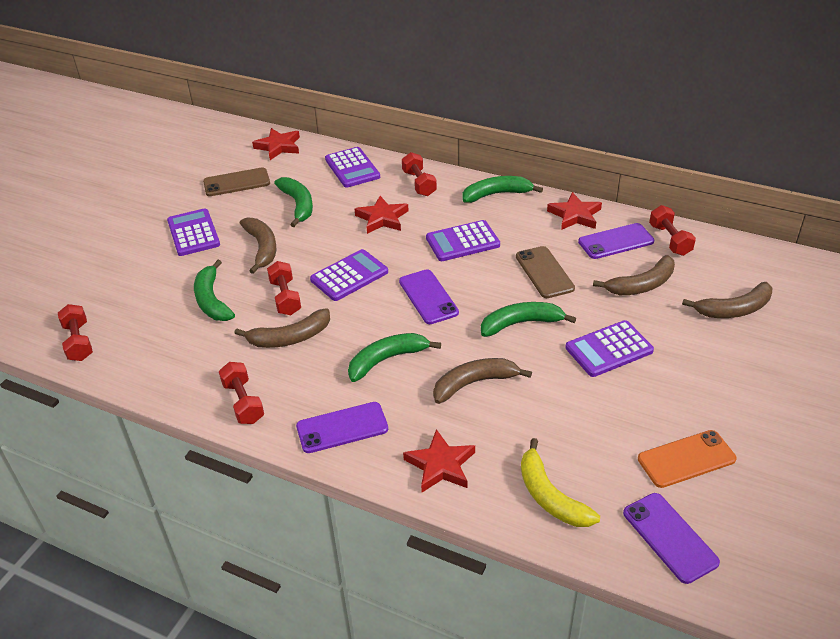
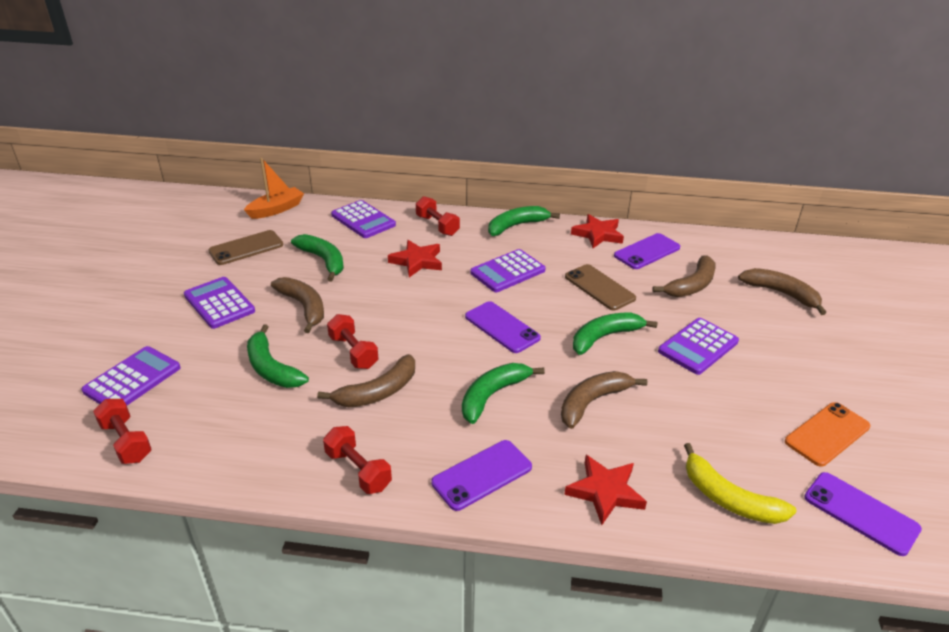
camera: 20 degrees left, 5 degrees down
(278, 146) = (276, 209): red star -> orange boat
(349, 276) = (411, 320): purple calculator -> purple calculator (132, 379)
(669, 240) = (692, 244): red dumbbell -> none
(734, 309) = (781, 294): brown banana -> brown banana turned 105 degrees counterclockwise

